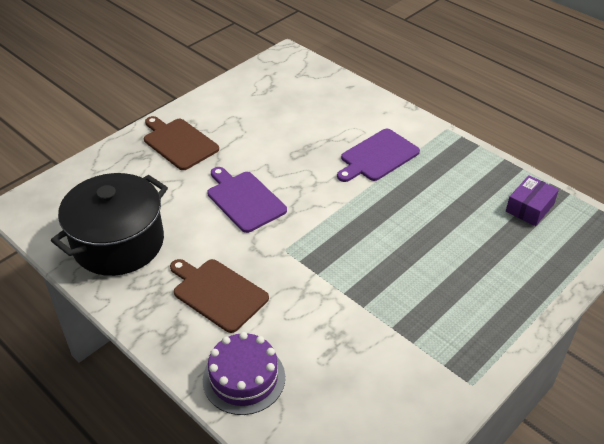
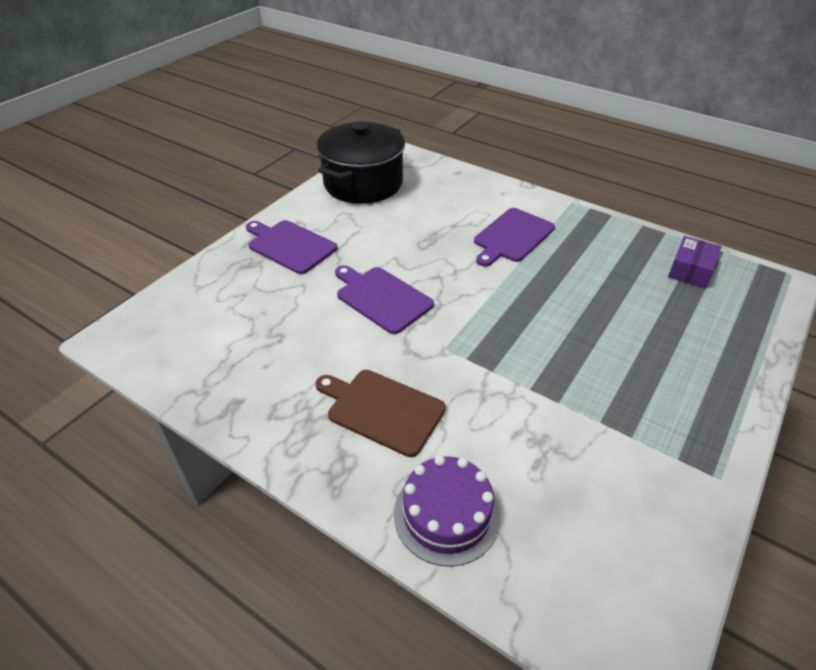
camera: 10 degrees left, 0 degrees up
(118, 243) = (245, 365): black pot -> black pot (363, 183)
(179, 143) = (290, 245): brown cutting board -> purple cutting board

